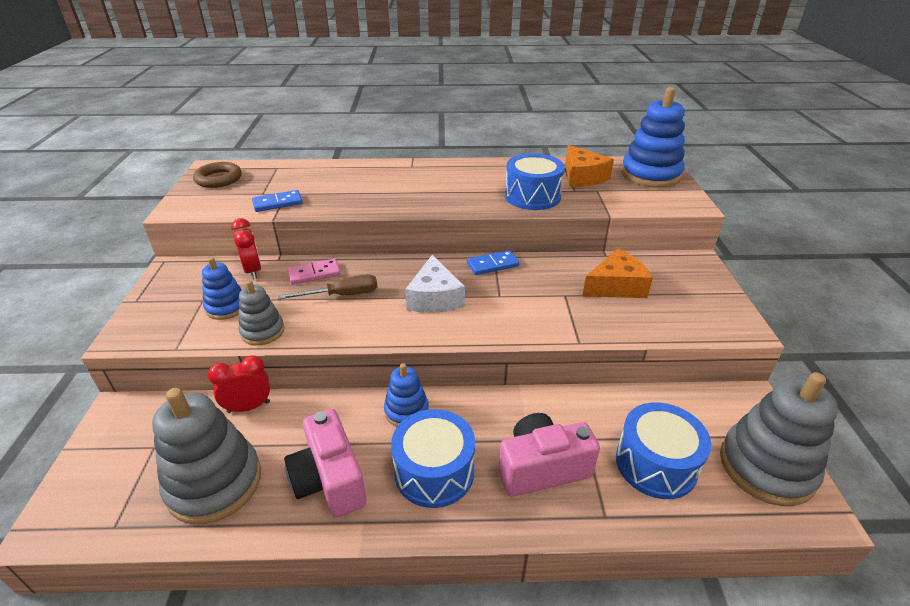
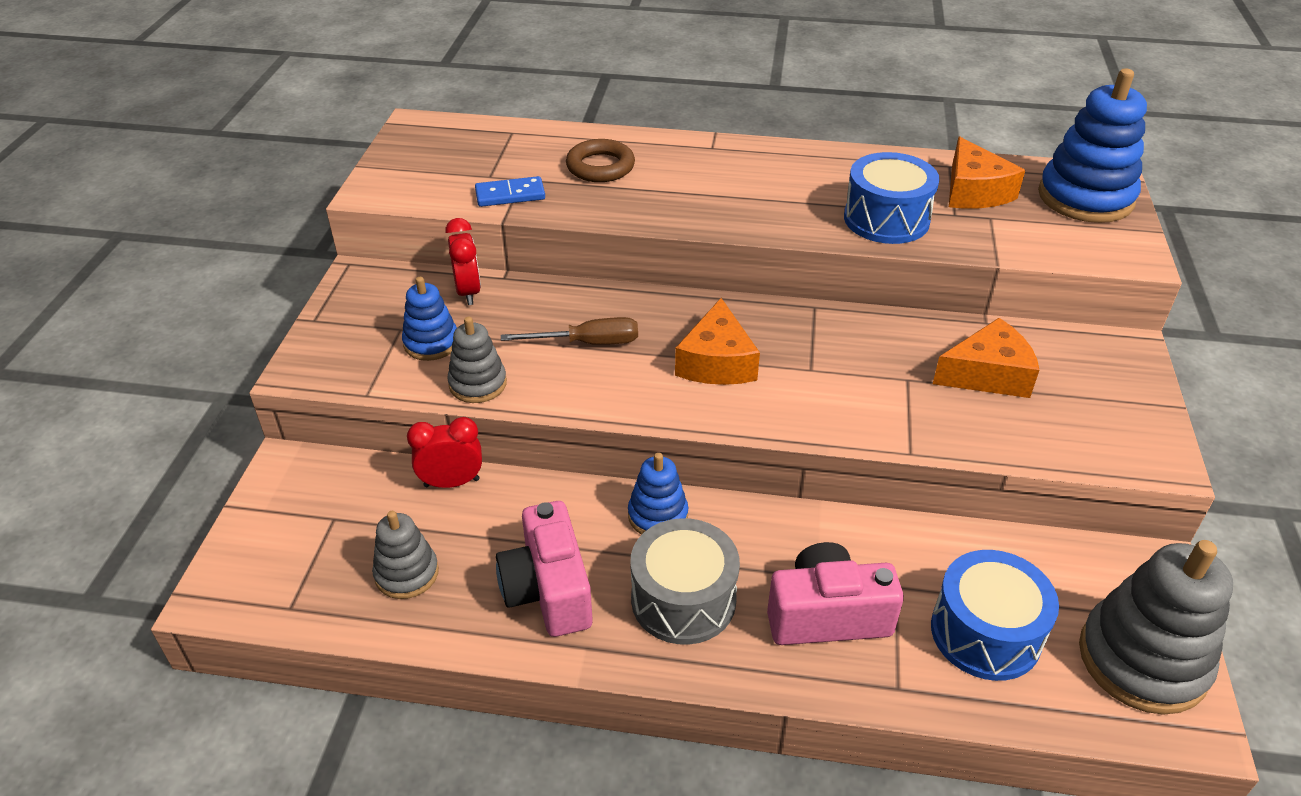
camera: 10 degrees right, 5 degrees up
(214, 483) = (407, 573): grey stacking toy -> grey stacking toy, size x0.55
(218, 179) = (428, 145): brown ring -> brown ring (600, 167)
(314, 274) = (552, 305): pink domino -> none
(434, 471) = (683, 599): blue drum -> grey drum
(435, 298) = (717, 362): white cheese -> orange cheese
(492, 264) = (810, 319): blue domino -> none

